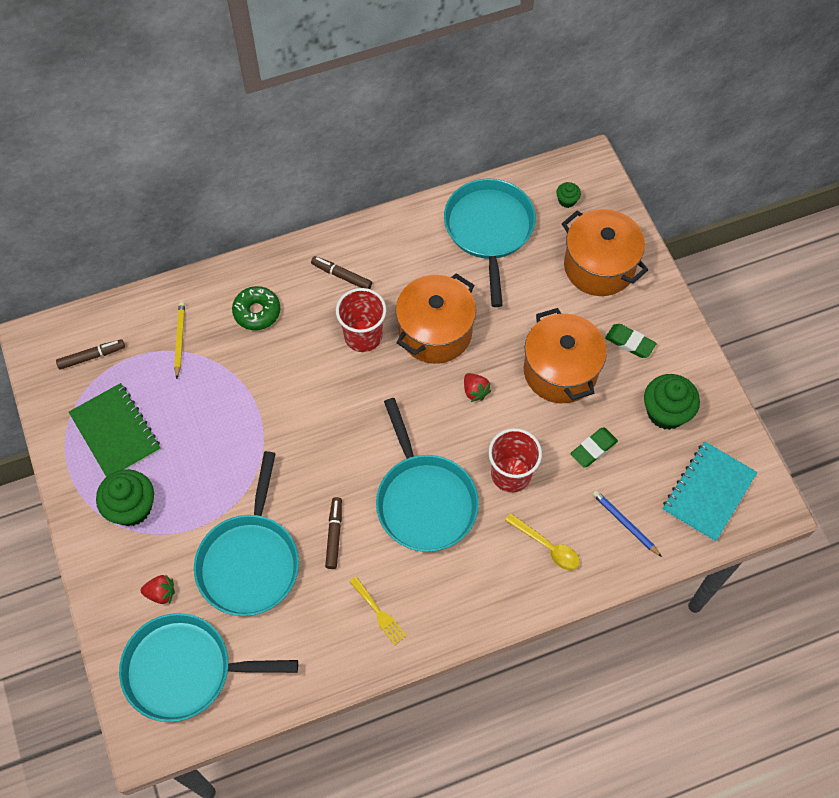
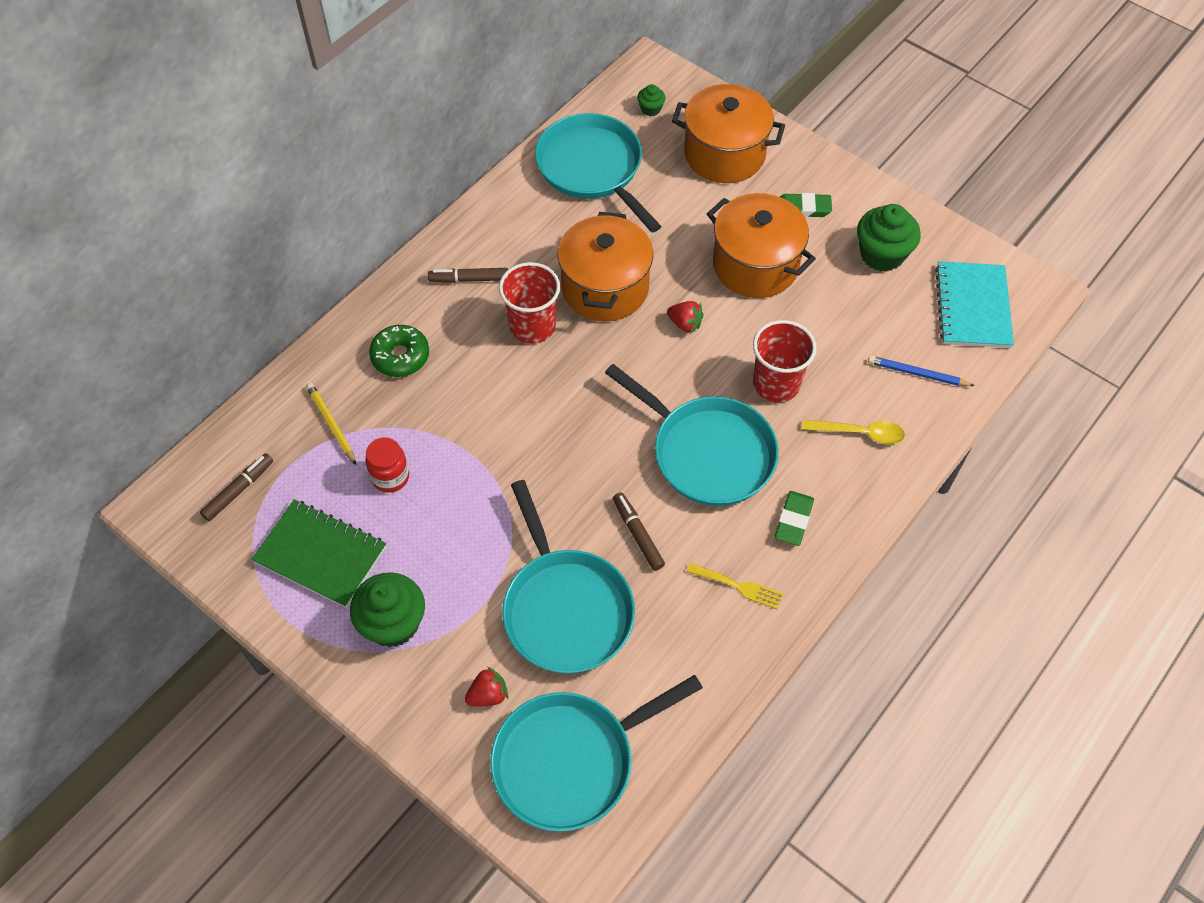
camera: 30 degrees left, 5 degrees down
(194, 400) = (390, 477): none -> red jar
(593, 449) = (838, 320): green eraser -> green eraser (793, 520)

